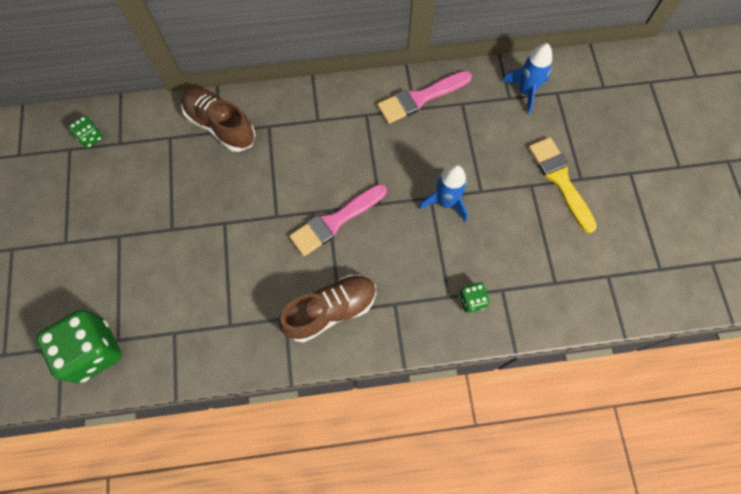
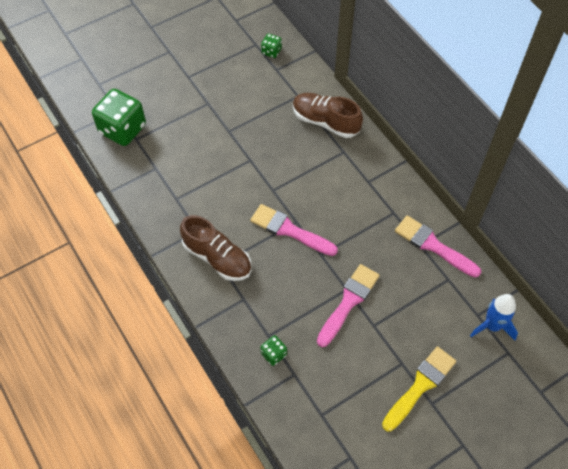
camera: 65 degrees right, 10 degrees down
(220, 125) = (325, 122): brown shoe -> brown shoe turned 75 degrees counterclockwise
(445, 202) = (348, 302): blue rocket -> pink brush

